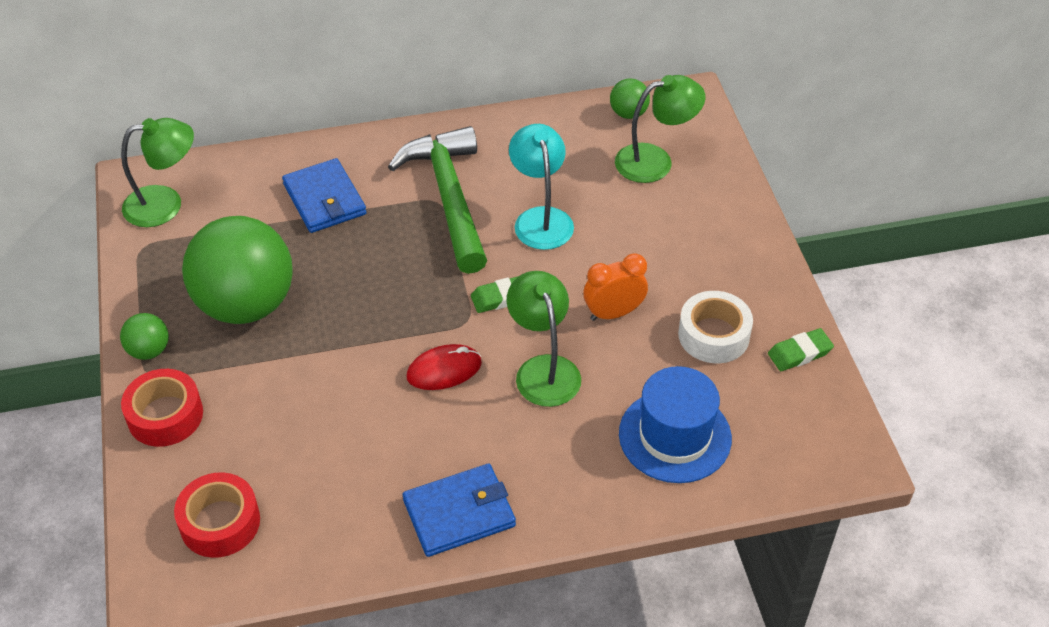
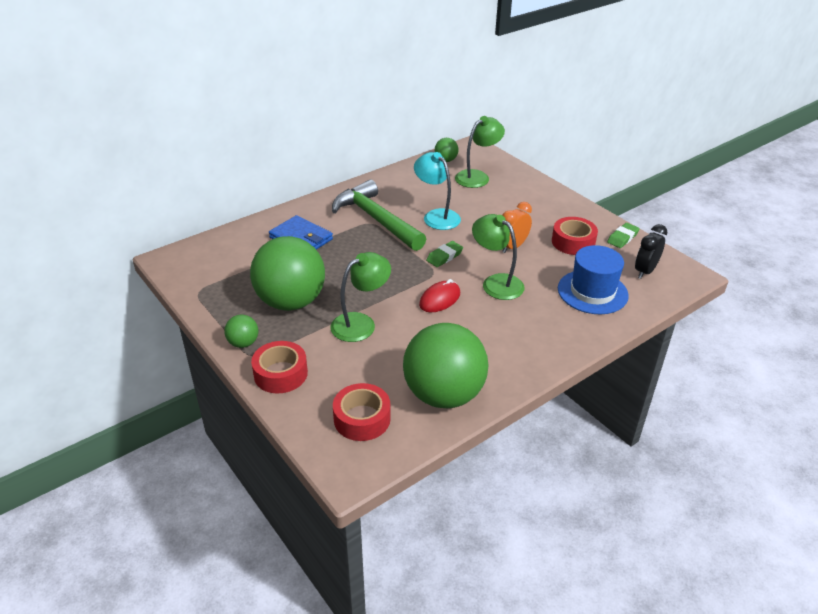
camera: 25 degrees left, 10 degrees down
(165, 204) = (198, 266): green lamp -> green lamp (361, 323)
(344, 527) = (443, 395): none -> green ball
(459, 513) = (506, 365): blue wallet -> none
(713, 335) = (573, 242): white tape -> red tape
(786, 427) = (645, 271): none -> black clock

